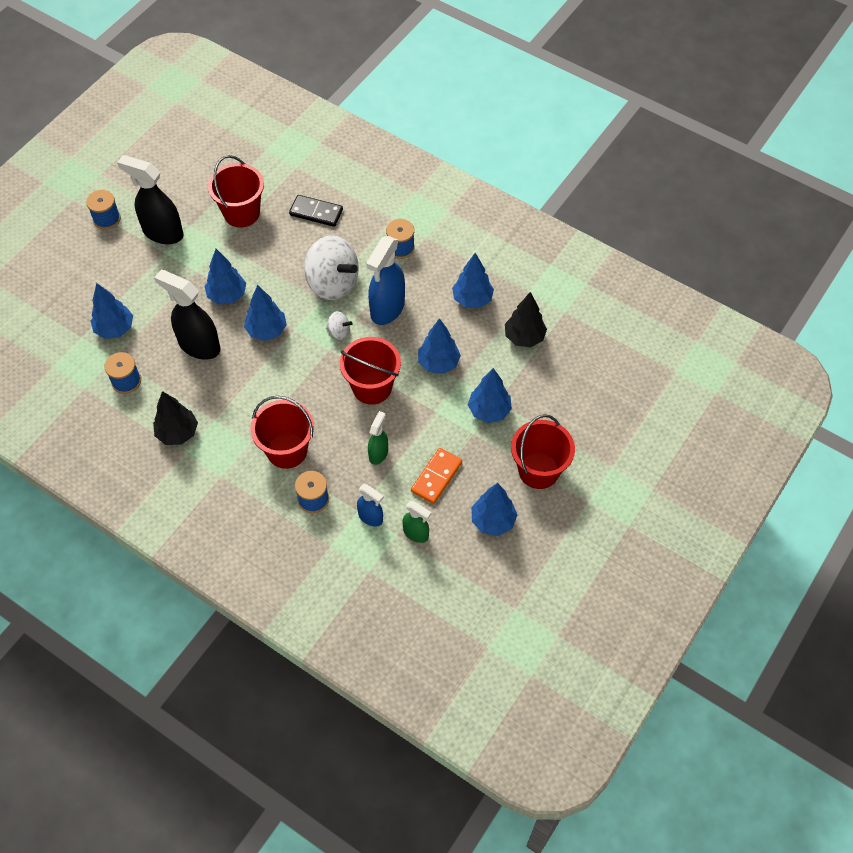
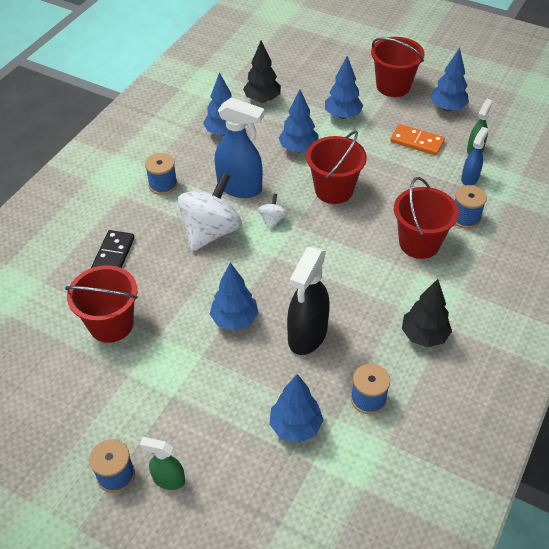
camera: 95 degrees left, 10 degrees down
(162, 233) = (141, 402): black spray bottle -> none
(267, 330) = (278, 278): blue tree -> none
(378, 453) = (404, 179): green spray bottle -> green spray bottle (168, 479)

